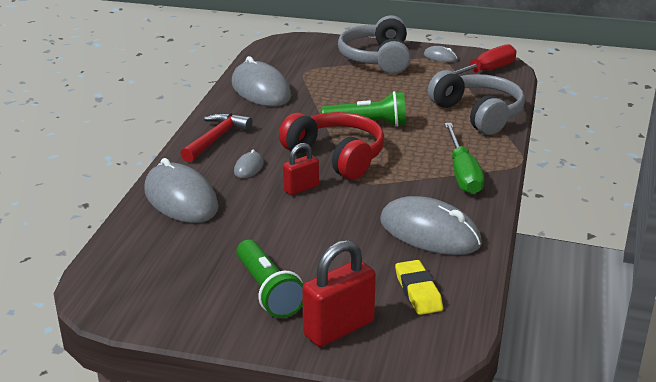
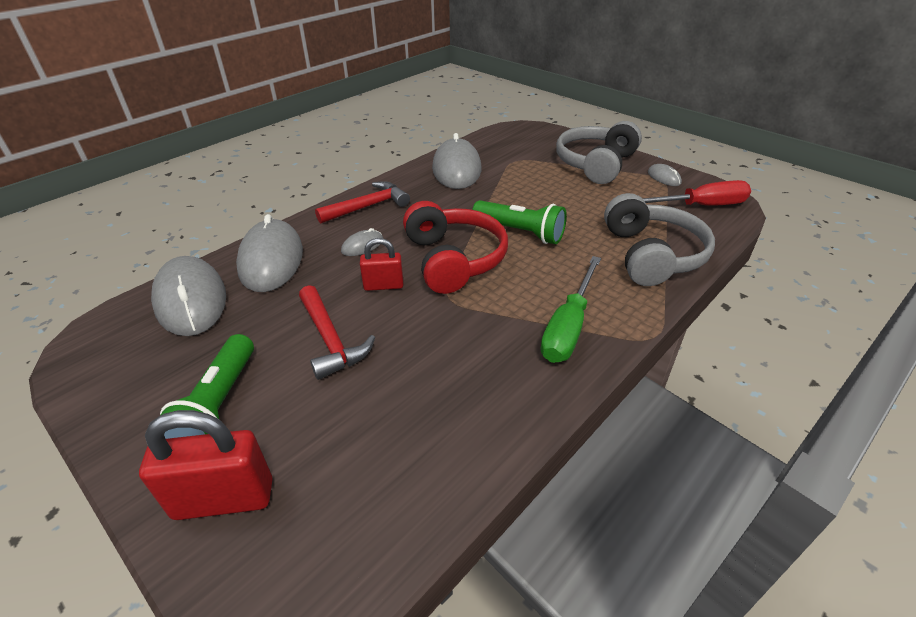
camera: 30 degrees right, 10 degrees up
(302, 231) = (330, 340): none -> red hammer
(418, 292) = (361, 485): yellow eraser -> none
(429, 232) = (457, 397): grey mouse -> grey mouse (191, 300)

